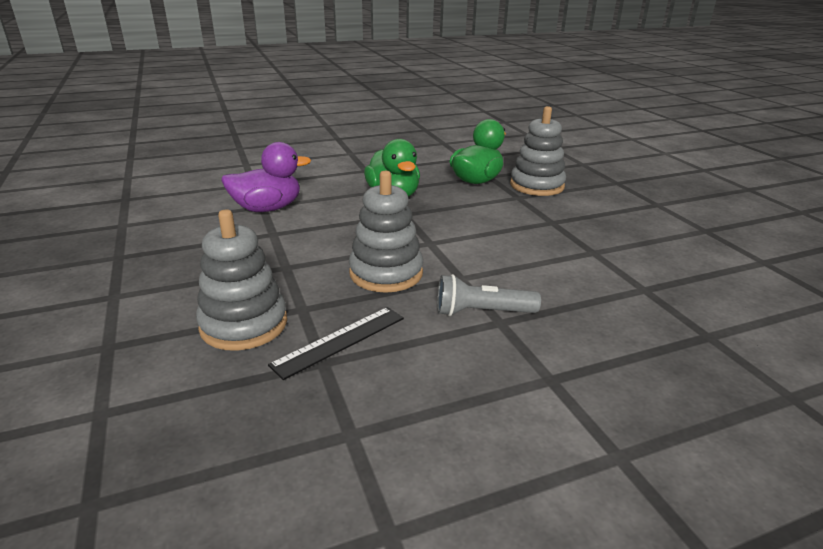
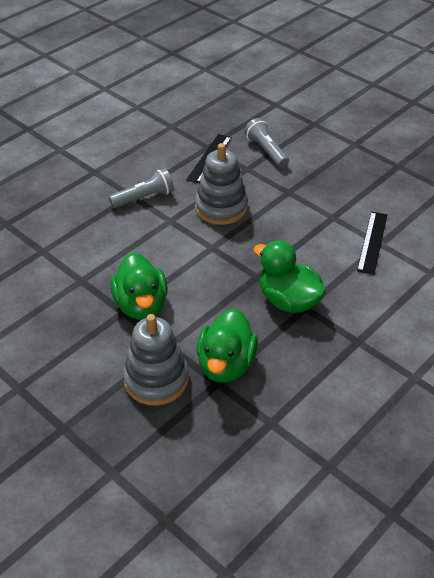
camera: 155 degrees right, 15 degrees up
(244, 324) = (266, 151): grey stacking toy -> grey flashlight
(267, 209) = (372, 242): purple duck -> black ruler
(532, 222) = (141, 305): none -> green duck

